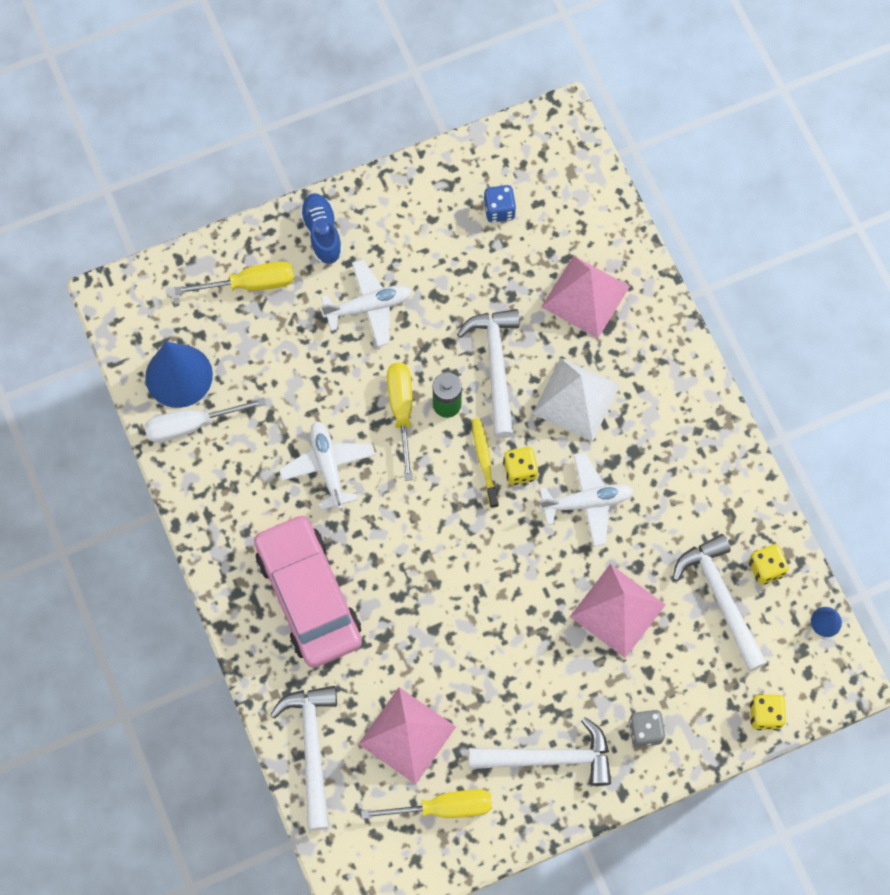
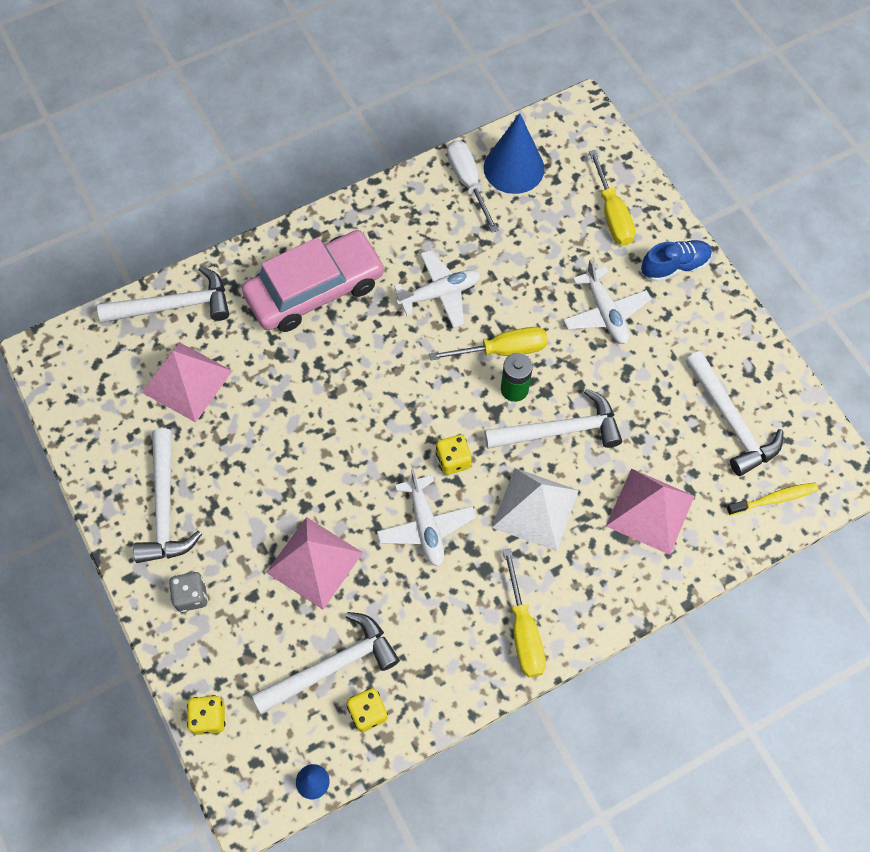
camera: 85 degrees right, 5 degrees down
(443, 807) = (119, 417): yellow screwdriver -> yellow screwdriver (523, 631)
(484, 461) = (459, 427): yellow toothbrush -> yellow toothbrush (774, 499)
(499, 210) = (731, 421): blue dice -> white hammer

